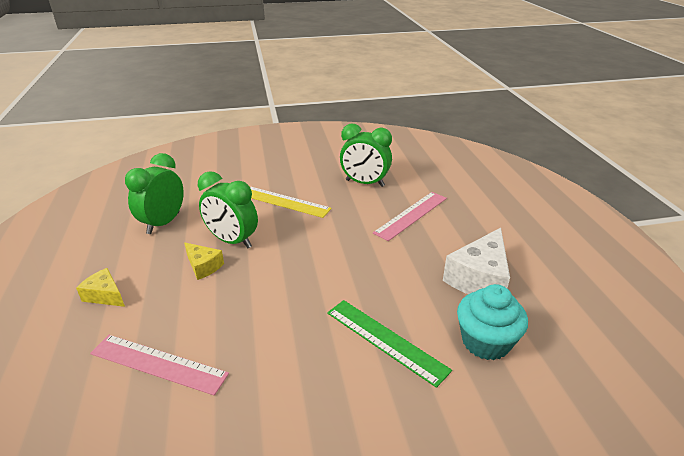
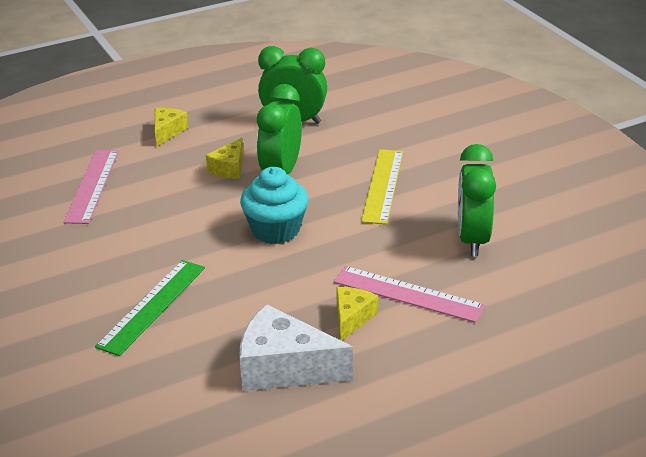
camera: 75 degrees right, 0 degrees up
(430, 240) = (352, 318): none -> yellow cheese
(485, 342) = (168, 378): turquoise cupcake -> turquoise cupcake (275, 230)

